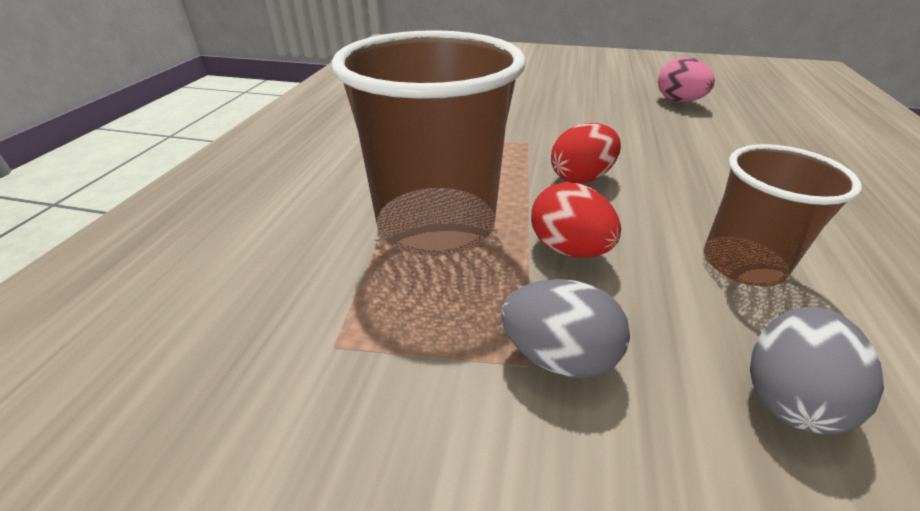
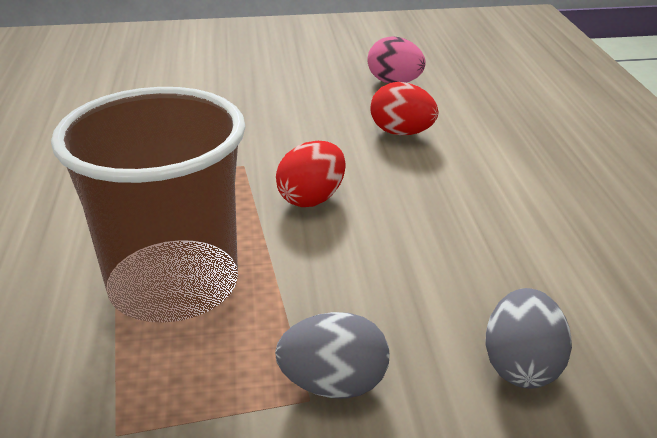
camera: 20 degrees left, 5 degrees down
(568, 249) = (318, 281): red egg -> red egg (402, 133)
(742, 264) = (477, 259): brown cup -> none

